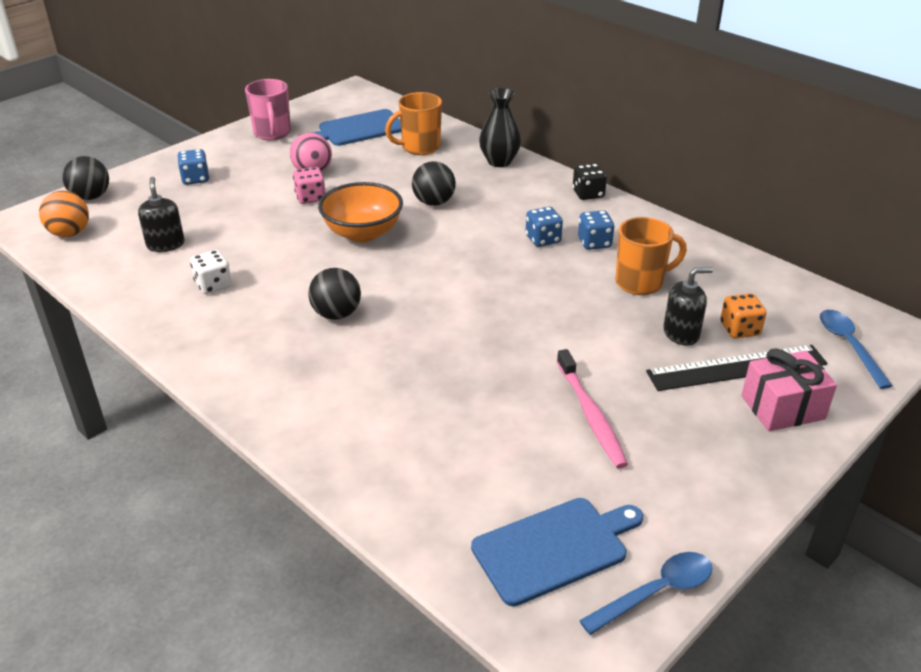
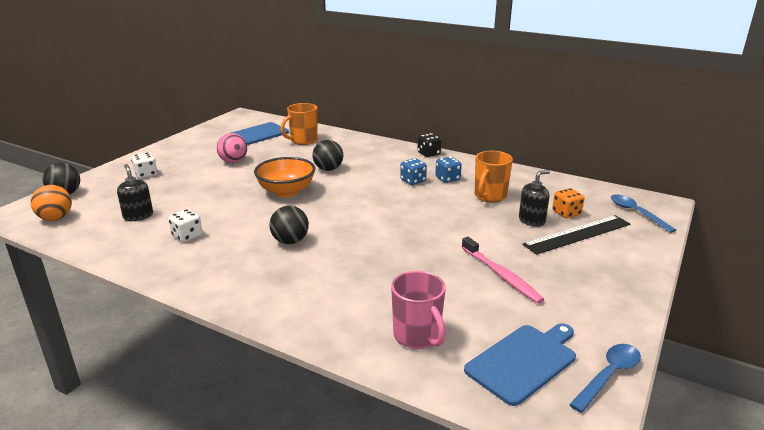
camera: 15 degrees left, 10 degrees down
(195, 179) = (146, 174): blue dice -> white dice
(272, 133) = (194, 143): pink mug -> pink mug (417, 336)
(310, 198) = (239, 176): pink dice -> none
(499, 161) = (361, 143): black vase -> none
(640, 283) = (489, 196): orange mug -> orange mug turned 150 degrees clockwise
(782, 407) = (619, 252): pink gift -> none

